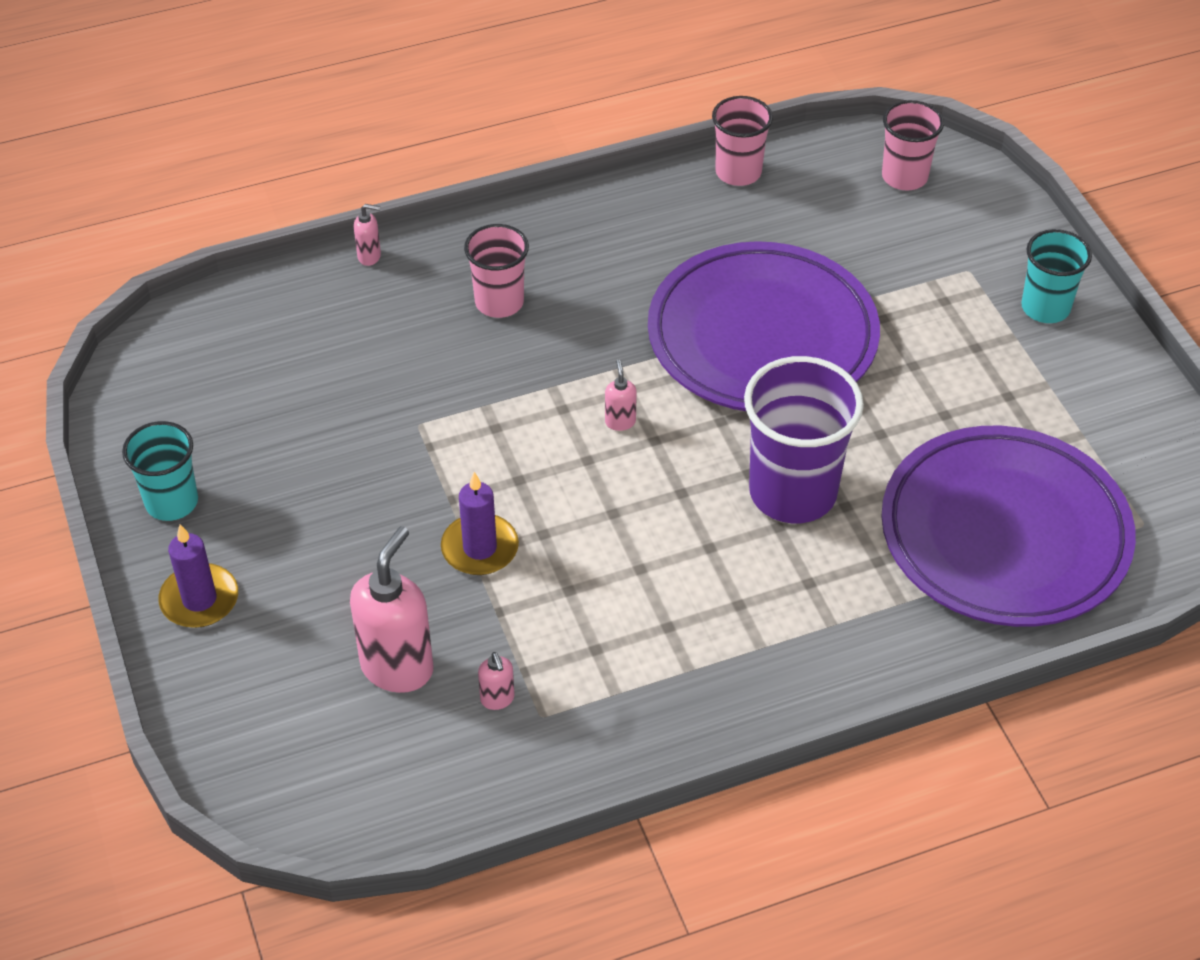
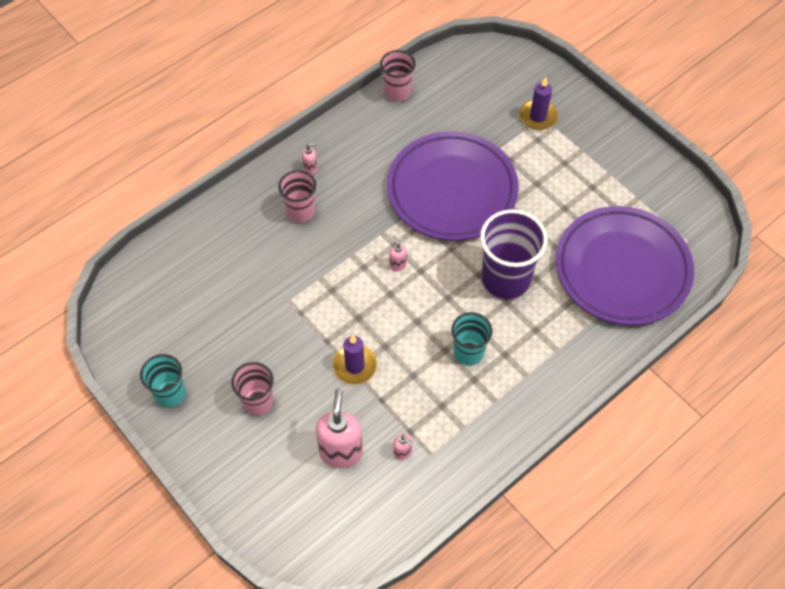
camera: 20 degrees left, 10 degrees up
(199, 599) = (213, 448): purple candle -> purple candle (538, 117)
(369, 256) = (215, 204): pink soap dispenser -> pink soap dispenser (310, 169)
(904, 176) = (487, 70): pink cup -> pink cup (258, 401)
(1045, 307) = (590, 128): turquoise cup -> turquoise cup (468, 352)

